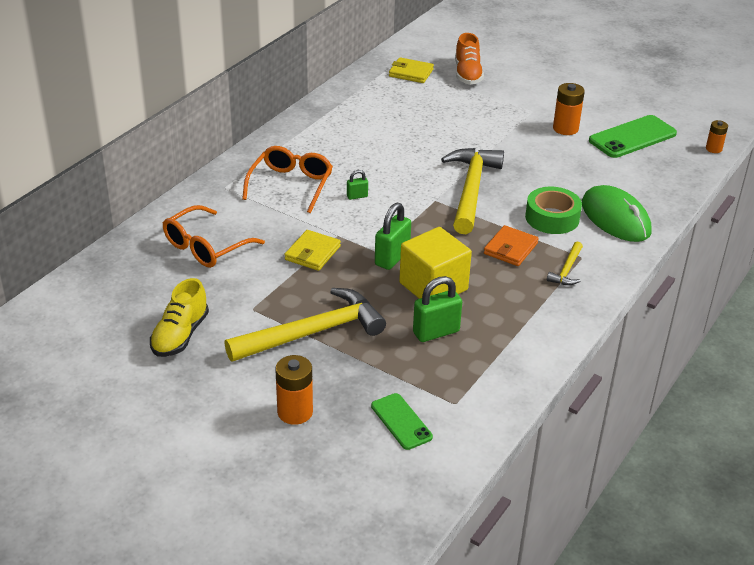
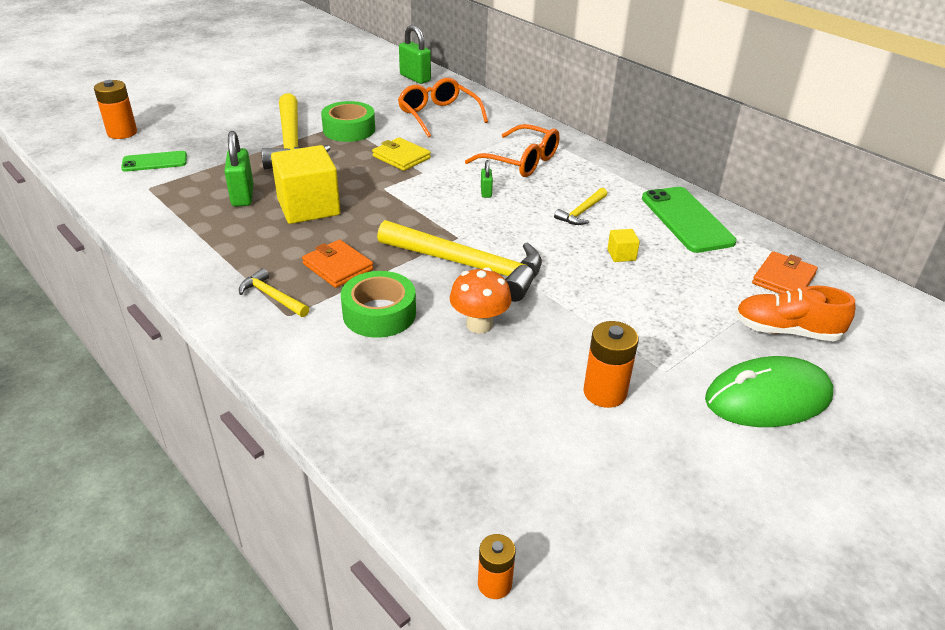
camera: 105 degrees right, 0 degrees up
(180, 335) = (331, 97): yellow shoe -> none
(264, 300) = (349, 130): none -> green tape
(295, 412) = (209, 125): orange battery -> orange battery (122, 133)
(366, 149) = (581, 212): none -> yellow hammer
(392, 258) = (368, 194): green padlock -> green padlock (415, 78)
(411, 73) = (783, 279): yellow wallet -> orange wallet
(417, 129) = (621, 255): none -> yellow cube
(535, 176) = (479, 324): none -> orange mushroom
(615, 218) = (348, 371): green mouse -> green mouse (768, 398)
(632, 137) = (562, 469): green phone -> green phone (686, 220)

